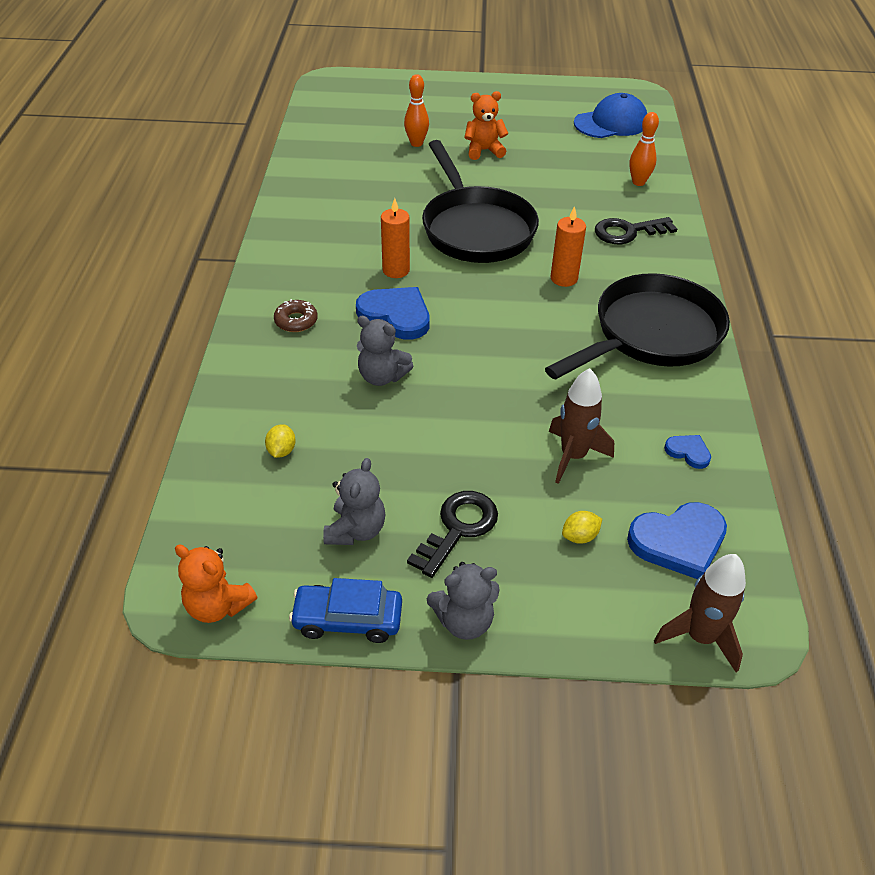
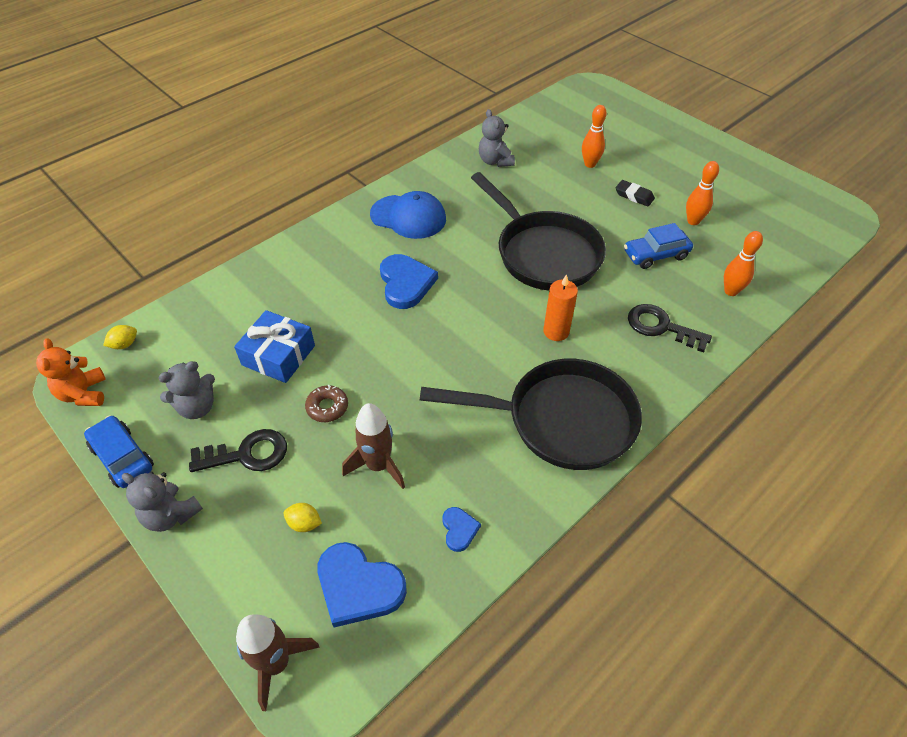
camera: 45 degrees right, 5 degrees up
(281, 451) = (228, 327): yellow lemon -> yellow lemon (124, 344)
(296, 321) = (344, 248): brown donut -> brown donut (327, 407)
(368, 439) = (278, 355): none -> blue gift
(382, 376) = (341, 319): grey teddy bear -> grey teddy bear (495, 161)
(396, 270) = (448, 251): orange candle -> none
(475, 229) = (544, 253): black pan -> black pan turned 60 degrees counterclockwise
(484, 151) = (634, 196): orange teddy bear -> black eraser
(550, 147) = (693, 221): none -> orange bowling pin
(557, 185) = (655, 255): none -> blue car
(611, 123) = (778, 227): blue cap -> blue cap (408, 217)

